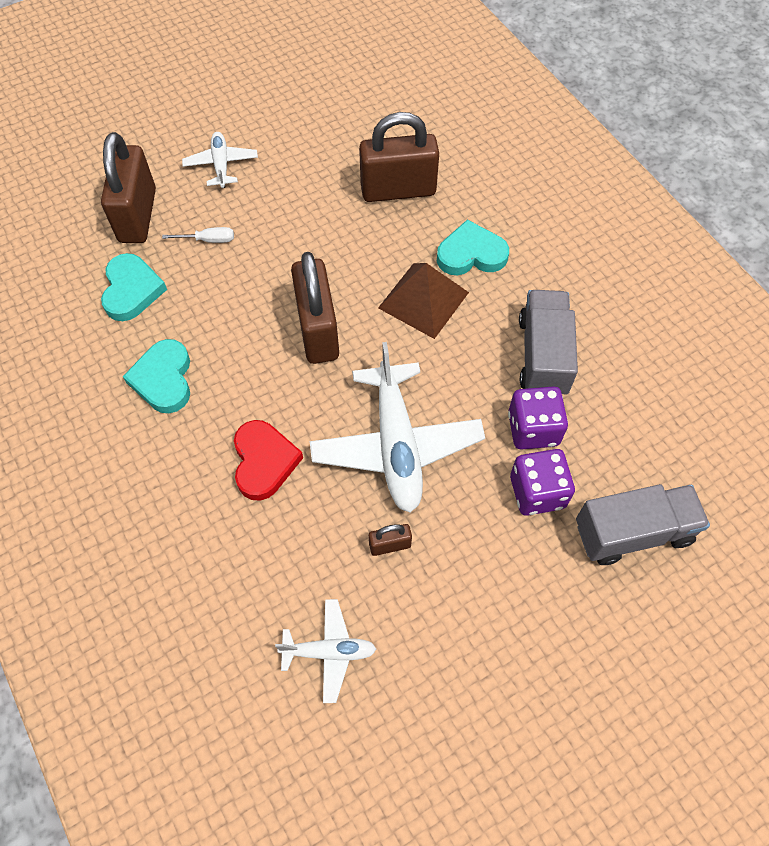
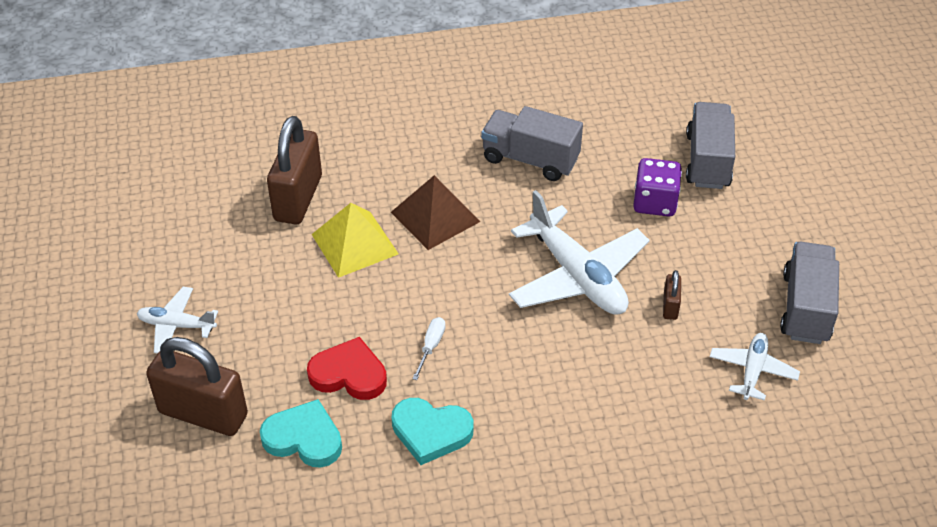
camera: 70 degrees left, 15 degrees down
(208, 240) = (274, 358): white screwdriver -> white screwdriver (431, 346)
(264, 461) = (557, 373): red heart -> red heart (349, 374)
(317, 330) = (431, 299): brown padlock -> none
(361, 250) = (354, 244): none -> yellow pyramid
(396, 445) = (577, 276): white plane -> white plane turned 45 degrees clockwise
(444, 694) = (805, 308): none -> grey truck
(471, 254) = (402, 171): turquoise heart -> none
(533, 429) = (597, 187): purple dice -> none

